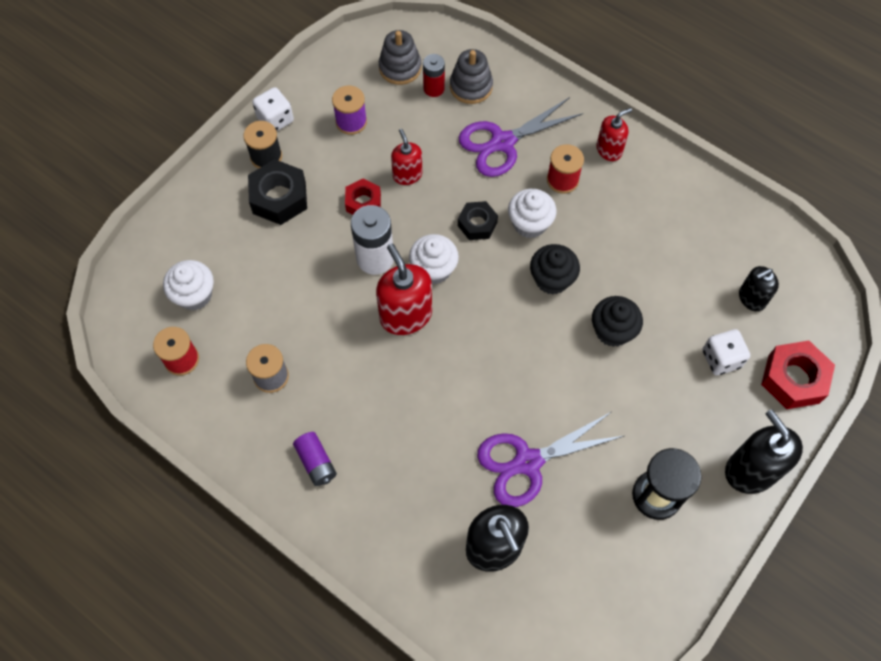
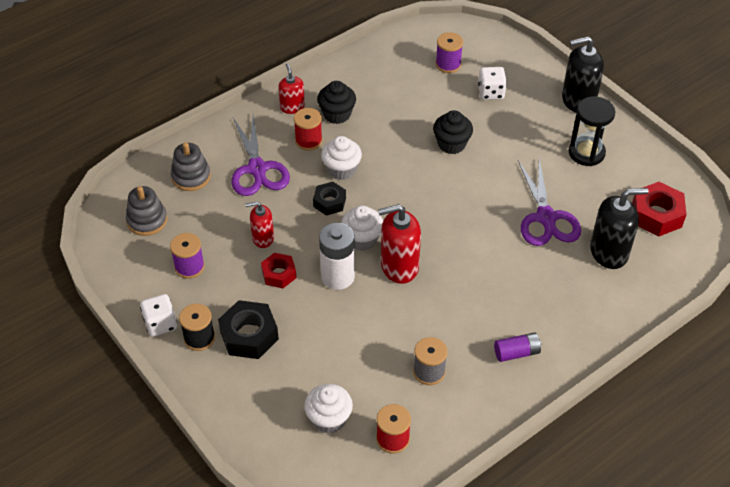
camera: 75 degrees left, 15 degrees down
(434, 88) = (181, 202): red battery -> none
(552, 279) = (396, 168): black cupcake -> black cupcake (337, 114)
(751, 298) = (448, 64): black soap dispenser -> purple spool
(793, 379) = (516, 61): red nut -> red nut (656, 215)

